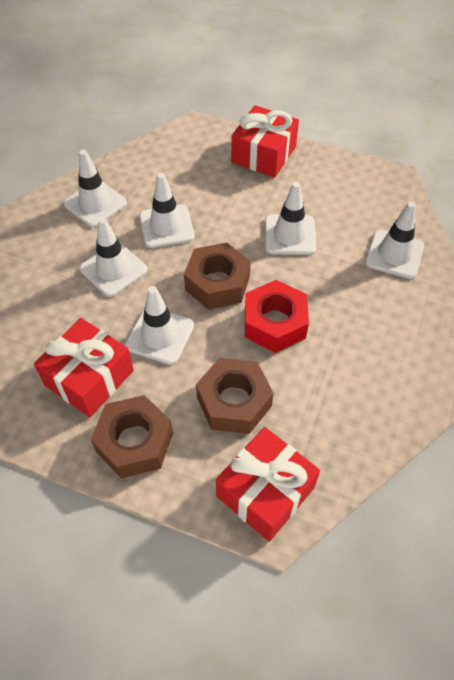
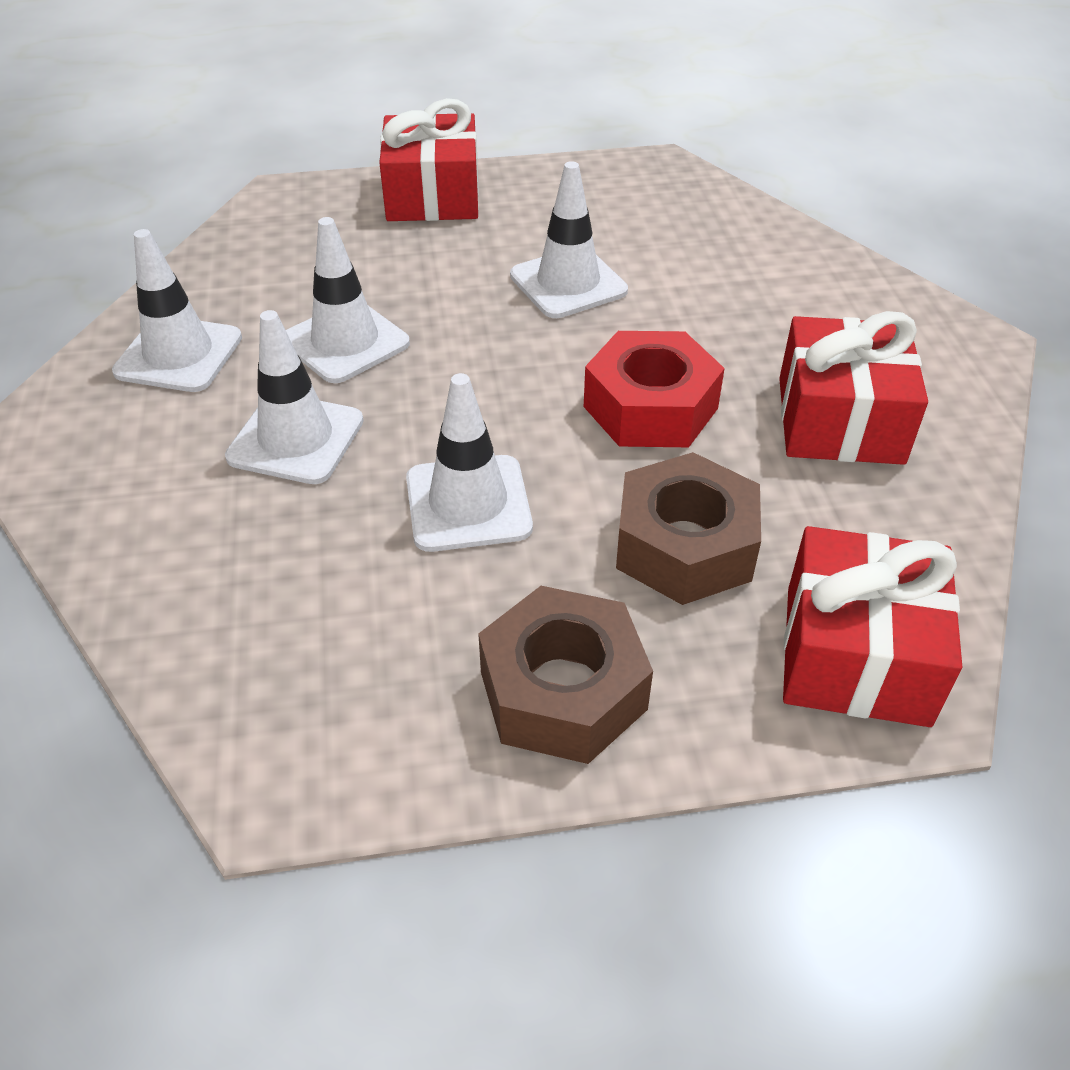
camera: 30 degrees left, 10 degrees down
(89, 378) = (386, 626): red gift -> red gift (839, 420)
(217, 283) = (506, 389): brown nut -> none
(394, 254) = (747, 254): white traffic cone -> none

